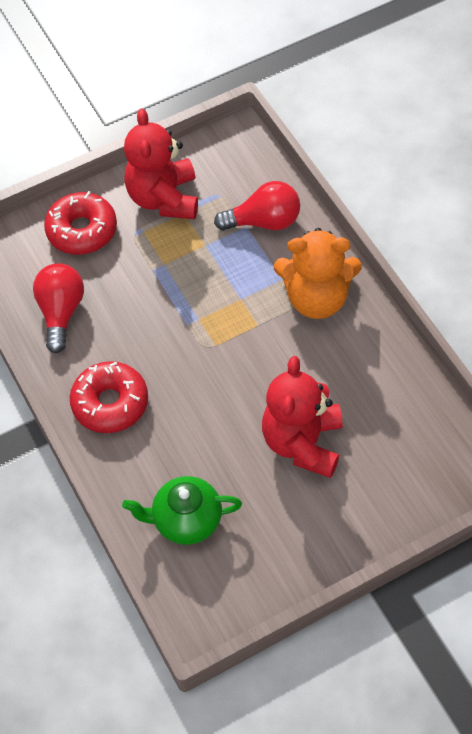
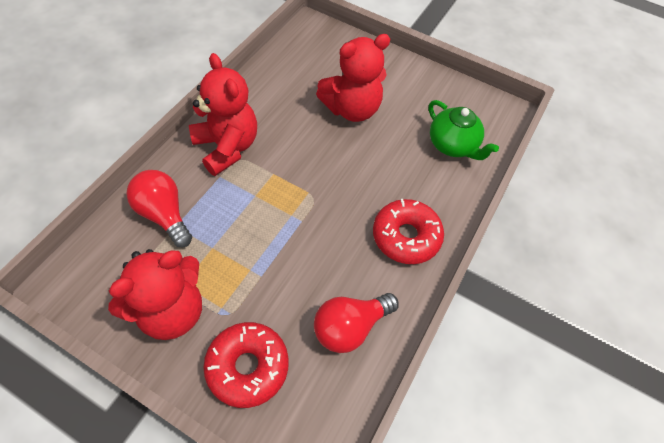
camera: 130 degrees left, 0 degrees up
(317, 298) = (227, 147): orange teddy bear -> red teddy bear

